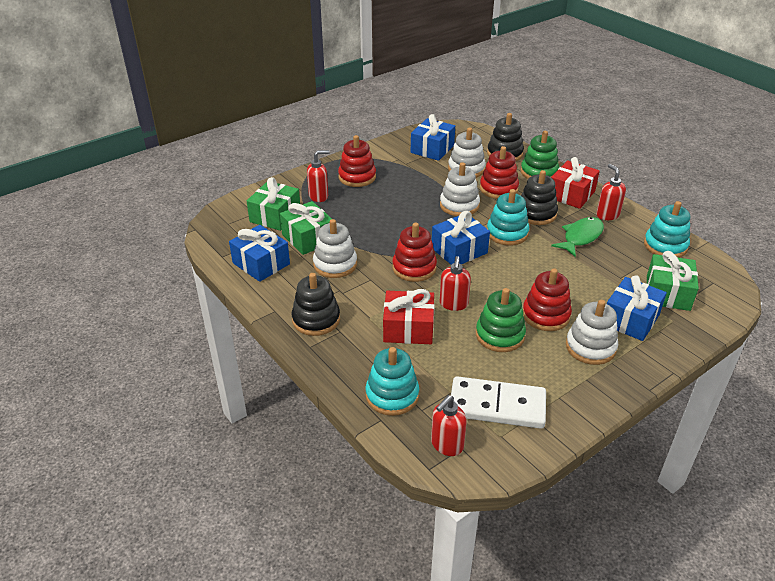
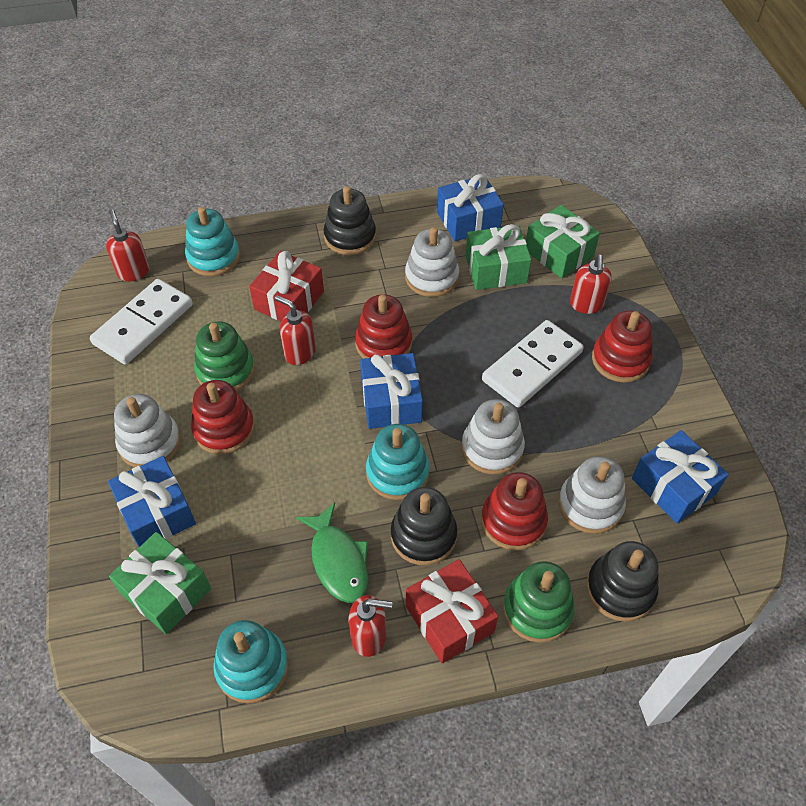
camera: 115 degrees right, 15 degrees up
(386, 205) = (532, 366): none -> white domino

